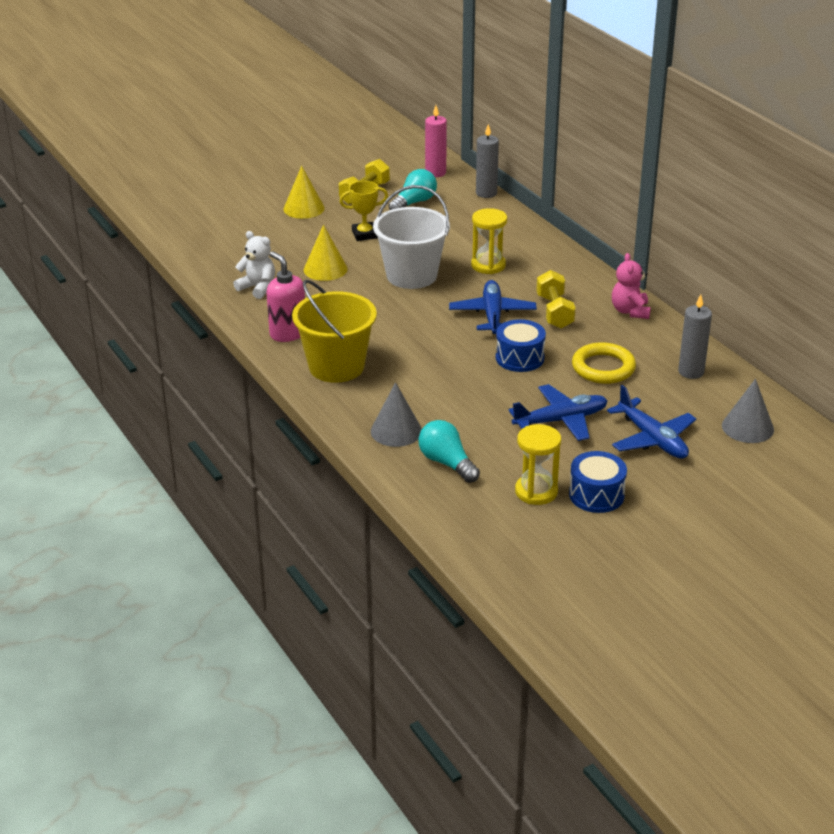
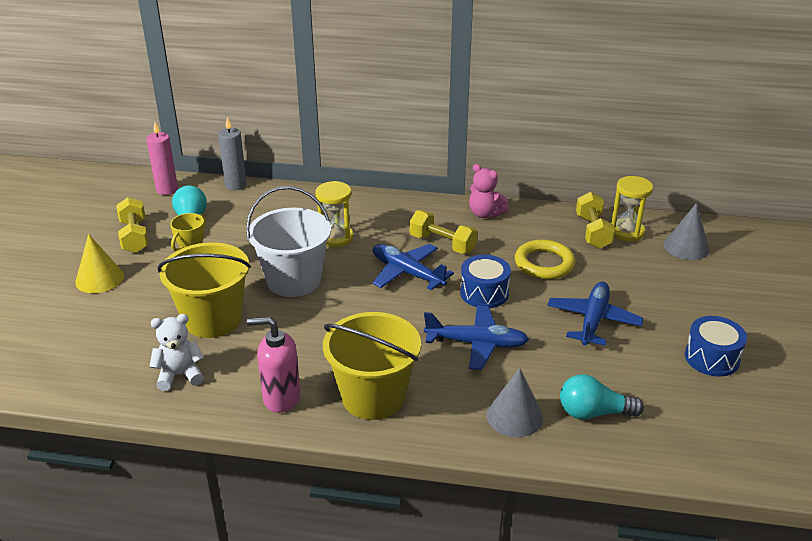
camera: 50 degrees left, 0 degrees up
(325, 269) = (213, 319): yellow cone -> yellow bucket
(536, 491) = (680, 386): yellow hourglass -> yellow hourglass (627, 232)
(652, 439) = (661, 293): blue plane -> blue plane (476, 344)
(691, 372) = (593, 232): grey candle -> yellow dumbbell

